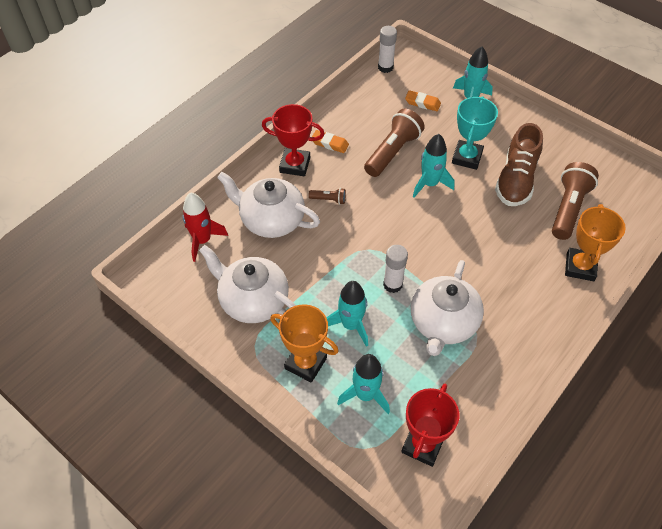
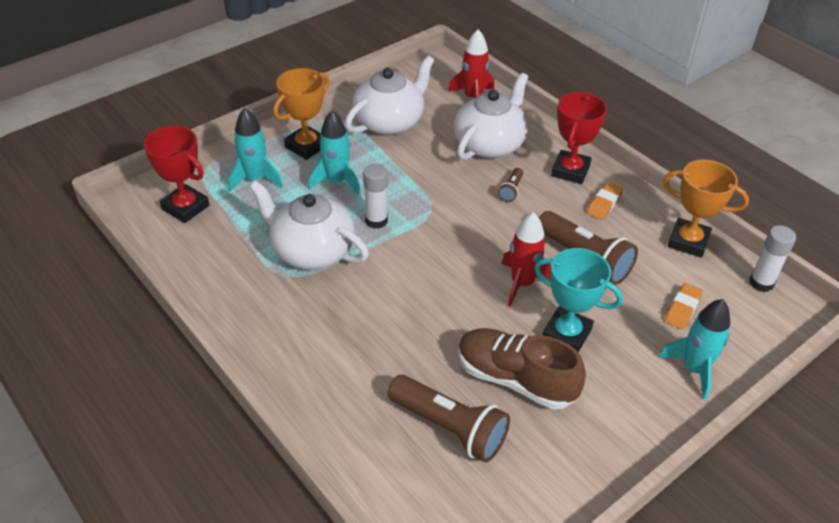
camera: 100 degrees right, 10 degrees down
(430, 184) = (522, 283): turquoise rocket -> red rocket
(580, 267) = (344, 407): orange trophy -> orange trophy (688, 241)

